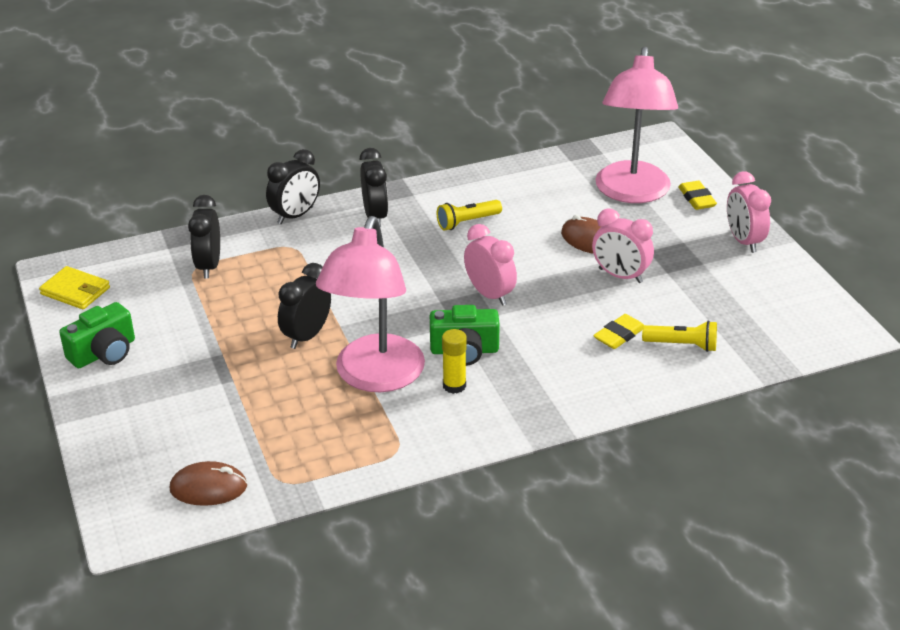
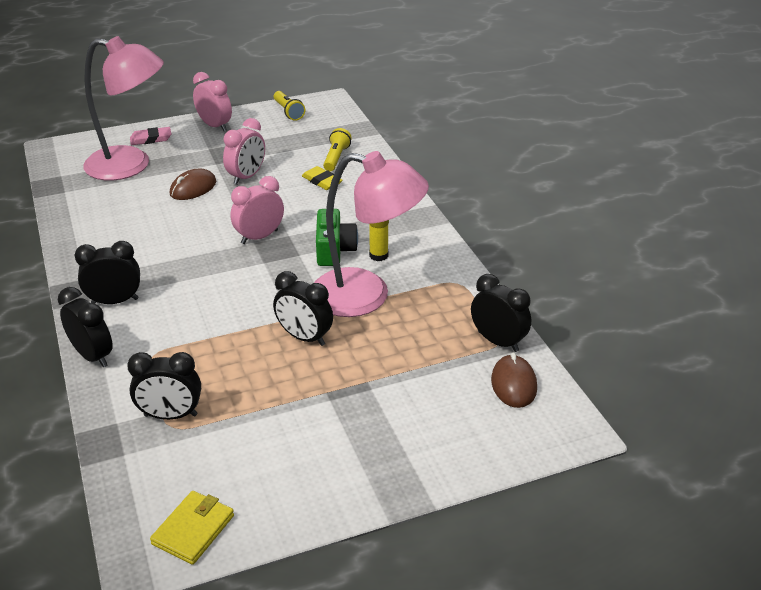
camera: 90 degrees left, 0 degrees up
(104, 353) = (317, 484): green camera -> none
(282, 480) = (498, 341): none -> black clock
(467, 222) = (145, 247): yellow flashlight -> yellow flashlight (288, 112)
(696, 199) = (151, 139): yellow eraser -> pink eraser
(743, 241) = (215, 126): pink clock -> pink clock turned 120 degrees counterclockwise

